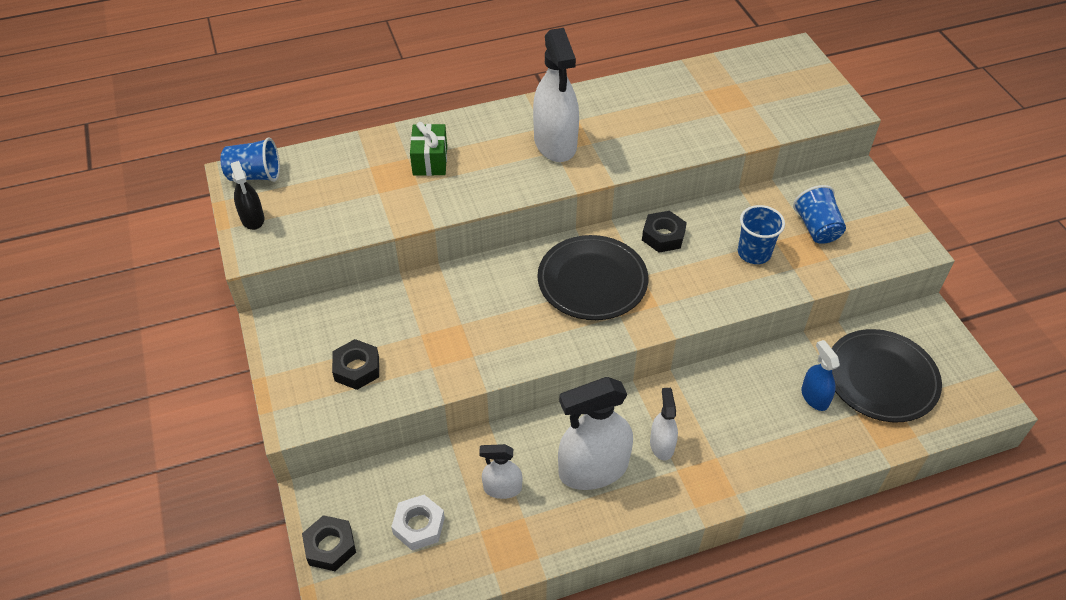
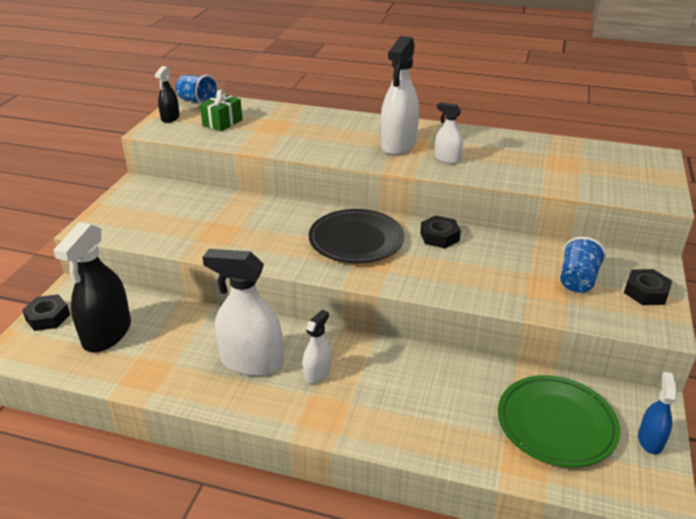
camera: 35 degrees right, 15 degrees down
(357, 368) = (153, 221): black nut -> black nut (646, 292)
(419, 526) = (107, 334): white nut -> black spray bottle
(430, 161) = (305, 127): green gift -> green gift (222, 123)
(502, 488) = (180, 341): white spray bottle -> white spray bottle (447, 159)
(754, 253) = (503, 273): blue cup -> none
(814, 397) = (478, 406): blue spray bottle -> blue spray bottle (650, 440)
(881, 378) = (556, 423): black plate -> green plate

